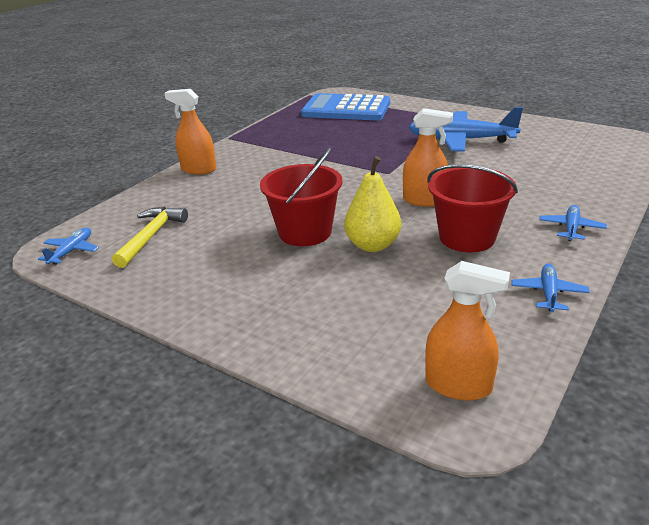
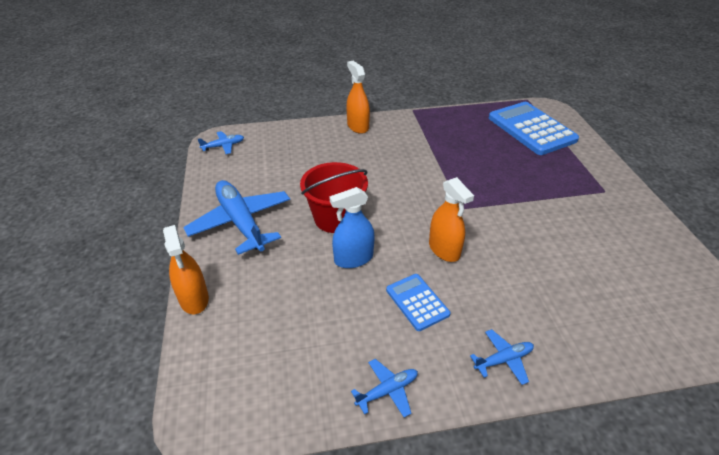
camera: 45 degrees right, 10 degrees up
(151, 236) = (265, 162): yellow hammer -> none
(372, 245) = (353, 258): yellow pear -> blue spray bottle
(458, 385) = (233, 392): orange spray bottle -> orange spray bottle (194, 299)
(460, 140) = (568, 215): blue plane -> blue plane (240, 222)
(467, 237) = (417, 302): red bucket -> blue calculator

